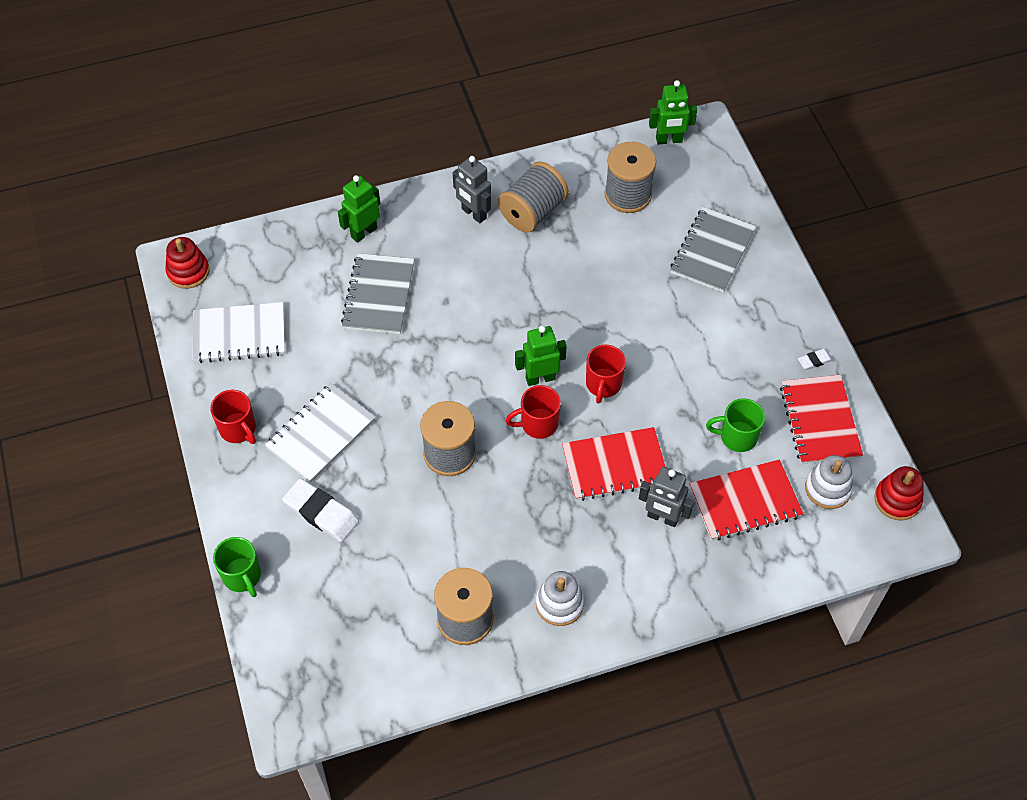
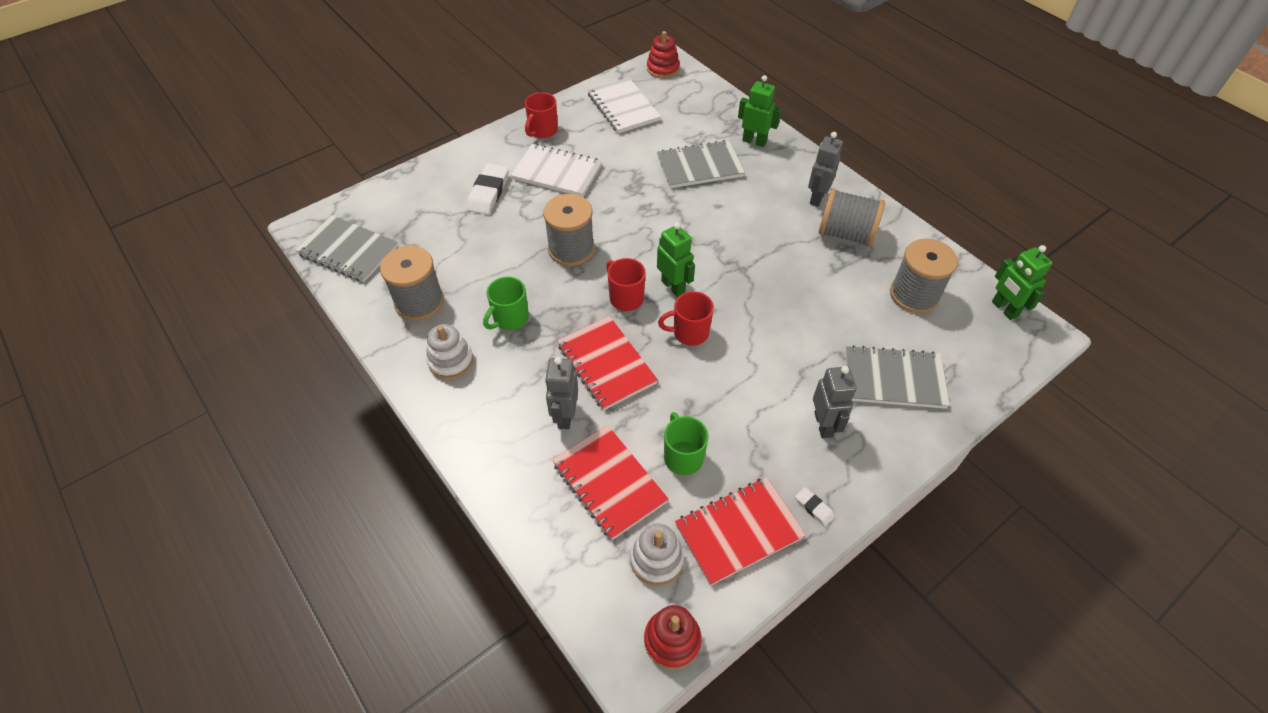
camera: 70 degrees right, 5 degrees down
(242, 576) = (422, 168): green mug -> green mug (510, 318)
(351, 682) = (348, 250): none -> grey notebook
(740, 321) = (823, 424): none -> grey robot

